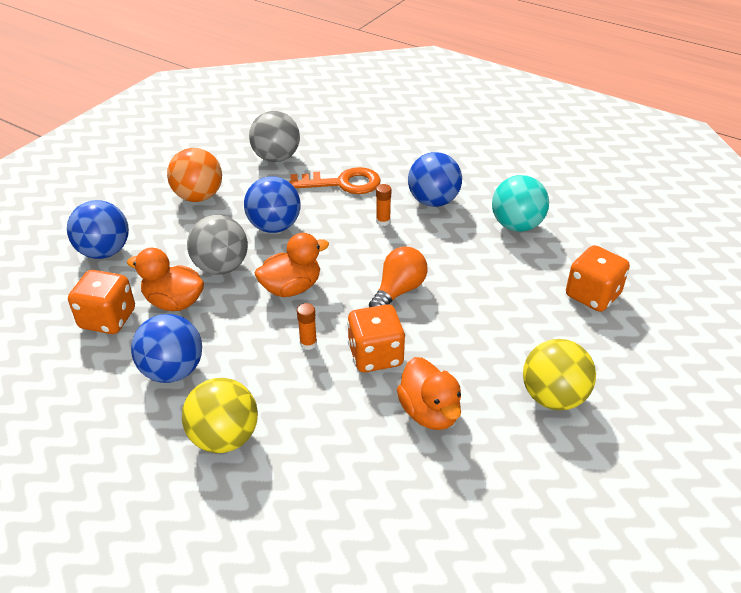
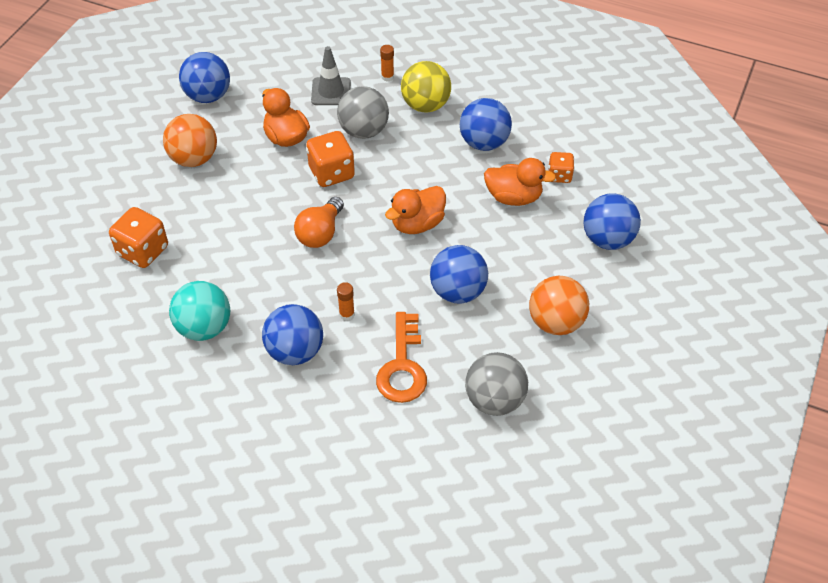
camera: 170 degrees right, 10 degrees up
(108, 319) = (559, 176): orange dice -> orange dice, size x0.60
(221, 267) = (489, 237): grey ball -> grey ball (363, 131)
(308, 343) = (387, 176): orange glue stick -> orange glue stick (387, 77)
(342, 183) = (402, 366): orange key -> orange key turned 75 degrees counterclockwise
(356, 481) = (331, 92): none -> grey traffic cone
(547, 500) = (208, 96): none -> blue ball
(553, 397) = (194, 159): yellow ball -> orange ball

